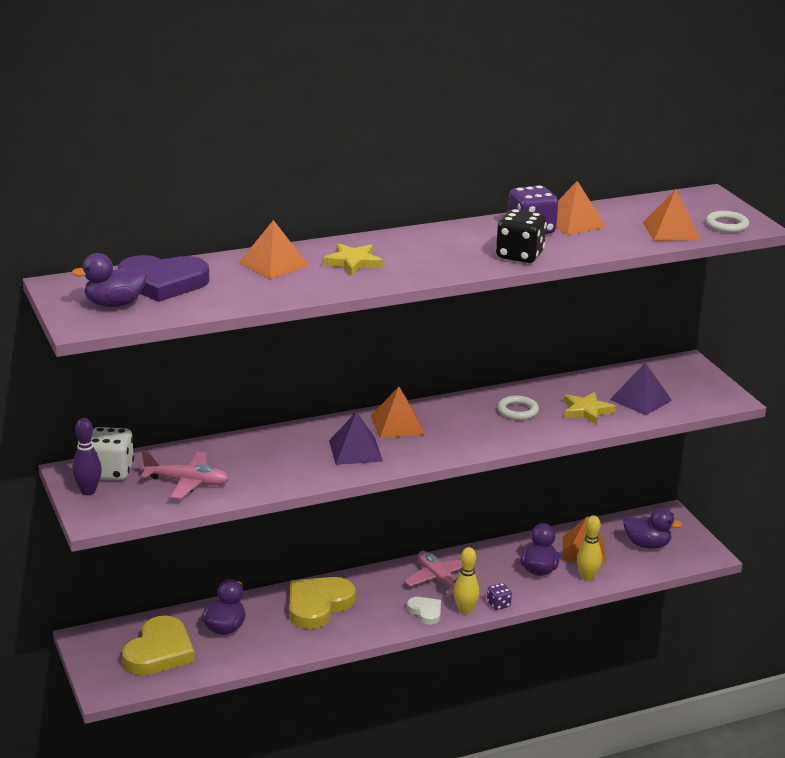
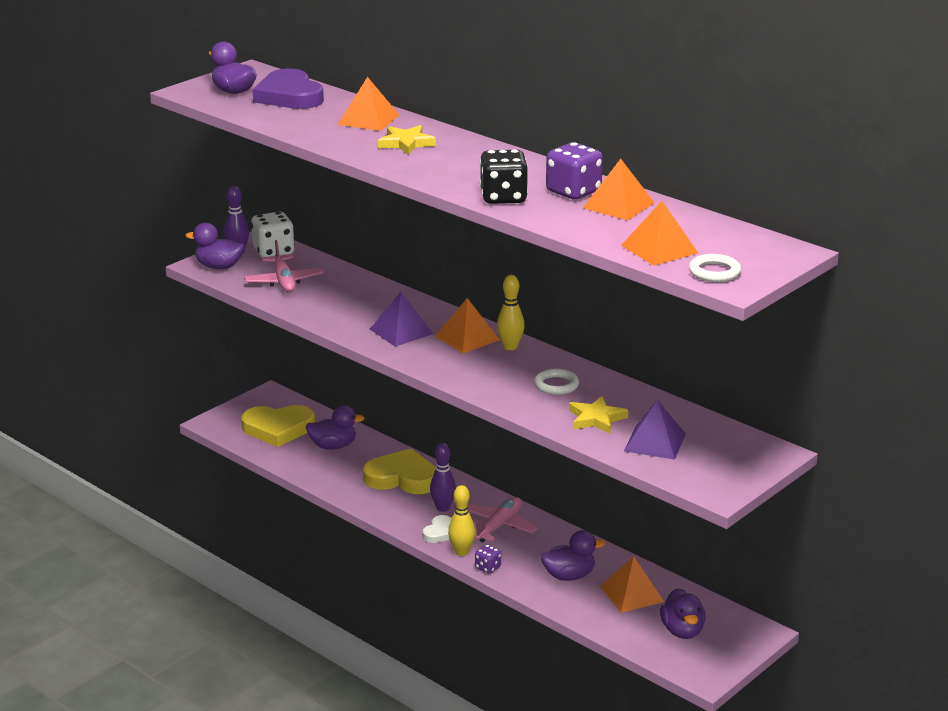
camera: 65 degrees right, 0 degrees up
(111, 509) = (219, 267): none -> purple duck
(387, 599) = (443, 508): none -> purple bowling pin
(587, 577) = (583, 607): yellow bowling pin -> yellow bowling pin (510, 347)

